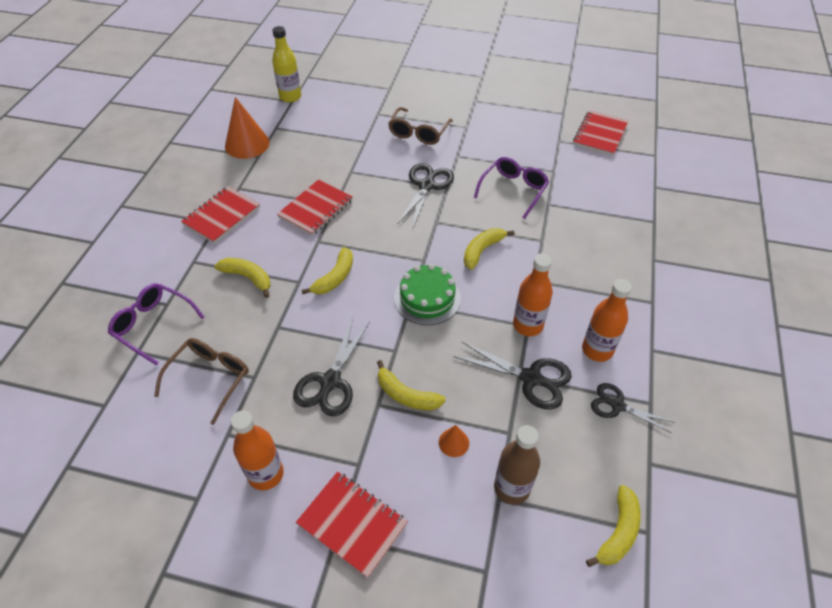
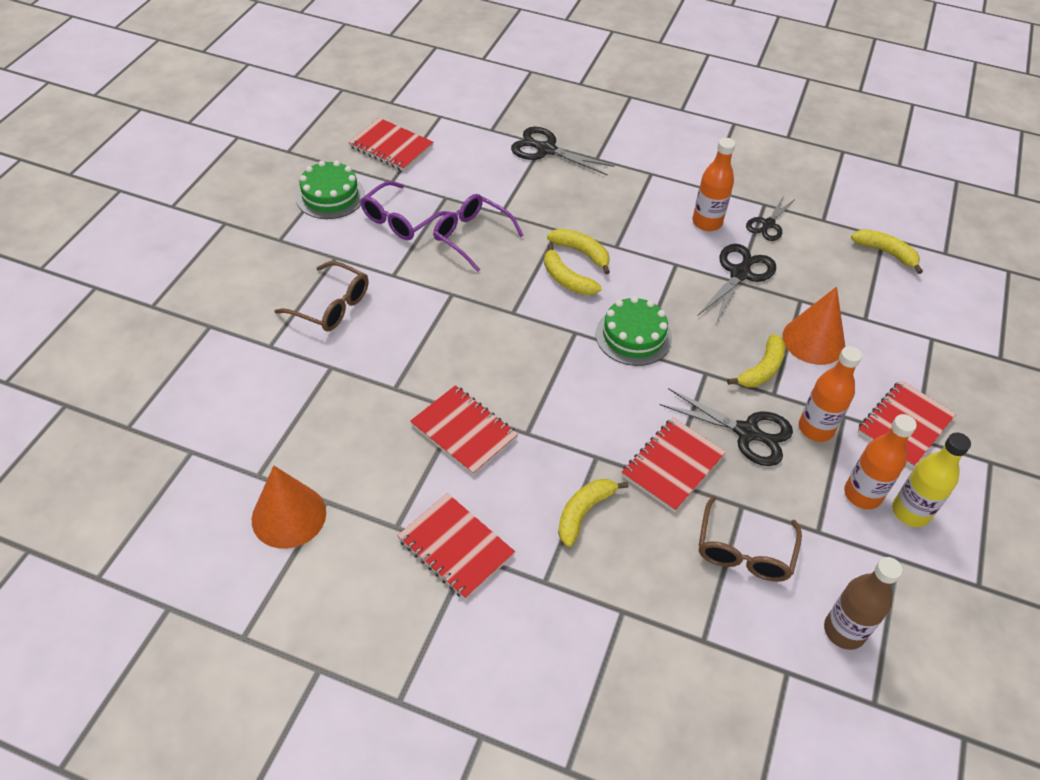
camera: 85 degrees left, 0 degrees up
(153, 325) = (659, 625): purple glasses -> purple glasses (399, 220)
(210, 378) = (744, 551): brown glasses -> brown glasses turned 105 degrees counterclockwise
(290, 97) = (178, 453): yellow bottle -> yellow bottle (910, 512)
(292, 329) = (672, 465): none -> red notebook
(335, 278) = (593, 418): yellow banana -> yellow banana (581, 252)
(427, 185) = (443, 311): black scissors -> black scissors (545, 149)
(453, 442) = (813, 340): orange cone -> orange cone, size x2.09
(511, 488) = (855, 308): brown bottle -> brown bottle (844, 631)
(528, 114) = (330, 196): none -> green cake
(528, 325) = (675, 263): orange bottle -> orange bottle (815, 428)

